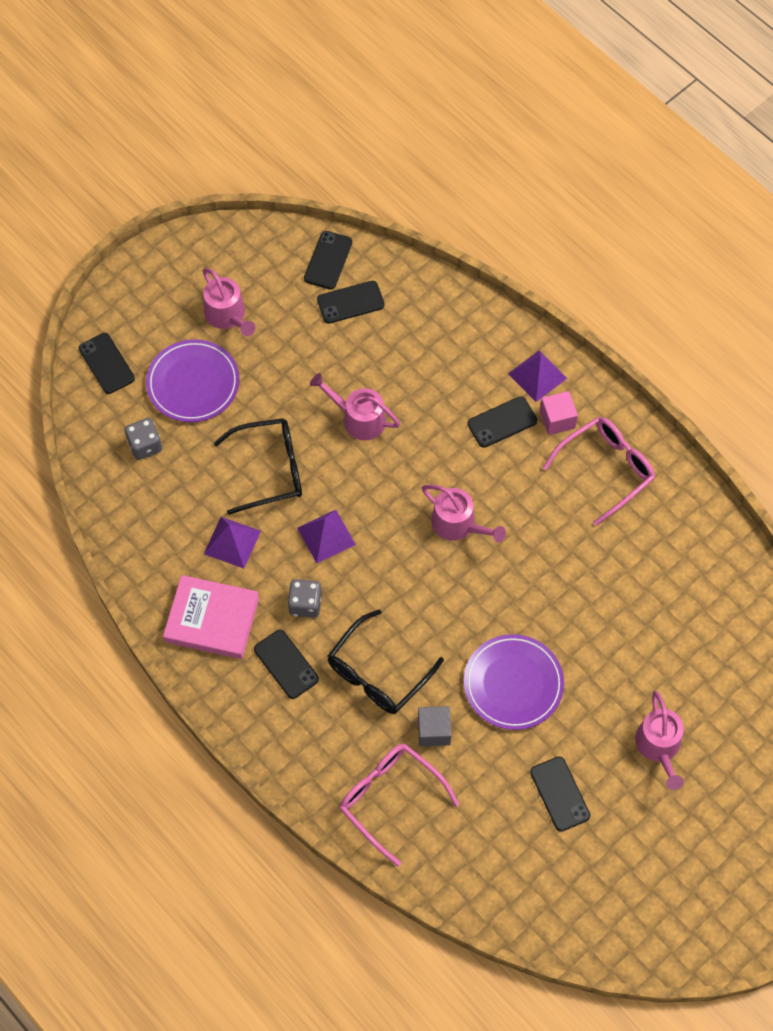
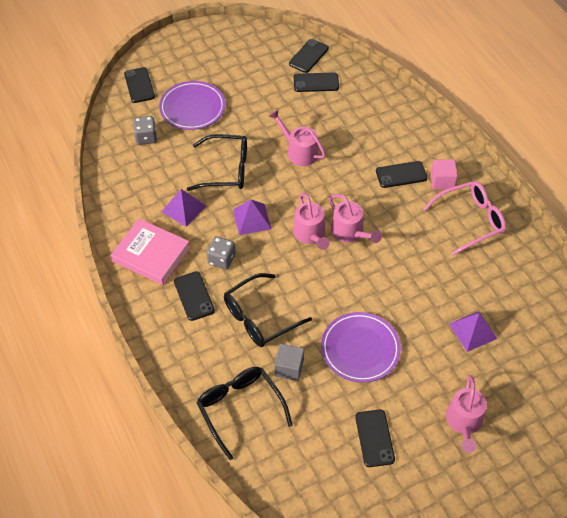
camera: 15 degrees right, 10 degrees down
(227, 315) = (230, 74): pink watering can -> pink watering can (310, 234)
(390, 799) = (240, 409): pink glasses -> black glasses
(537, 376) = (435, 151): purple pyramid -> purple pyramid (473, 331)

